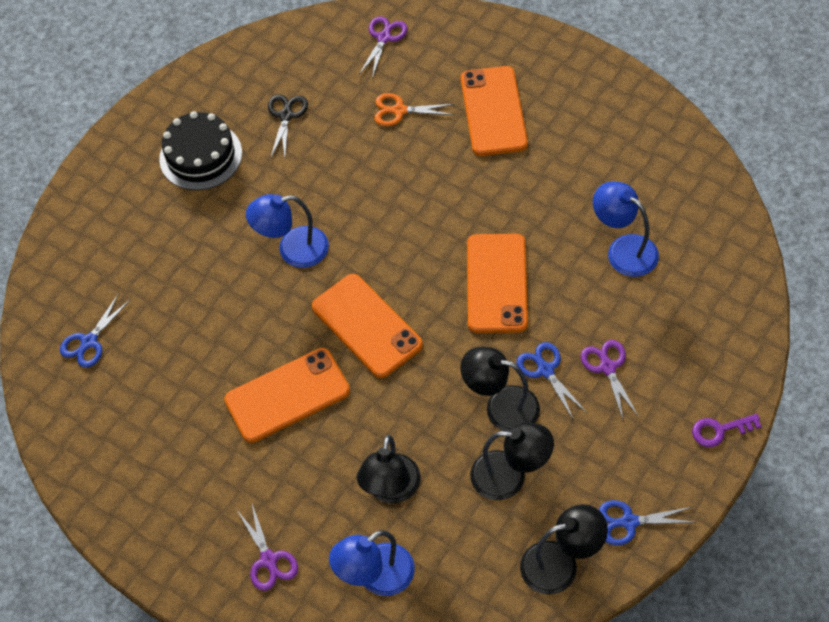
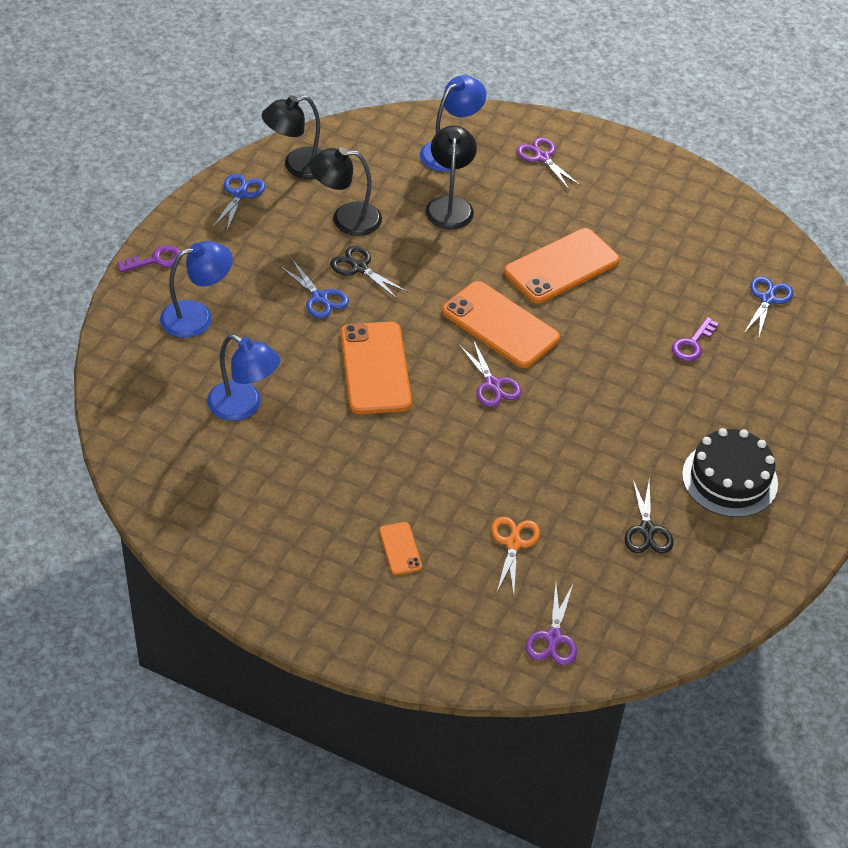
camera: 165 degrees right, 10 degrees down
(184, 293) = (692, 344): none -> purple key
(293, 250) = (594, 388): blue lamp -> blue lamp (197, 316)
(399, 110) = (513, 543): orange scissors -> orange scissors turned 75 degrees counterclockwise
(493, 111) = (400, 549): orange phone -> orange phone, size x0.48
(501, 407) = (359, 268): black lamp -> black scissors
(607, 367) = (260, 302): purple scissors -> purple scissors (492, 384)
(629, 522) = (240, 194): blue scissors -> blue scissors turned 60 degrees counterclockwise

